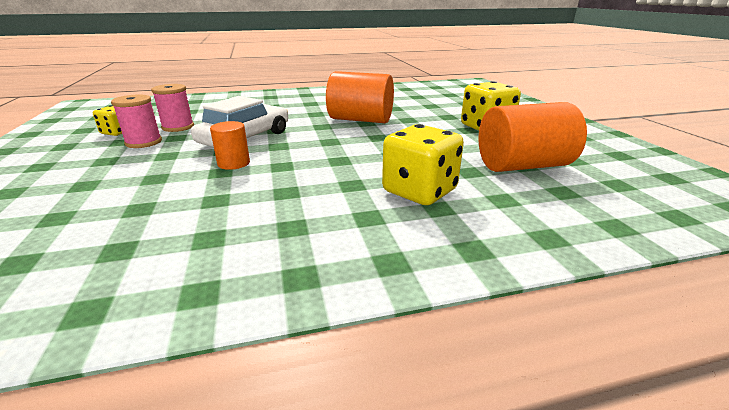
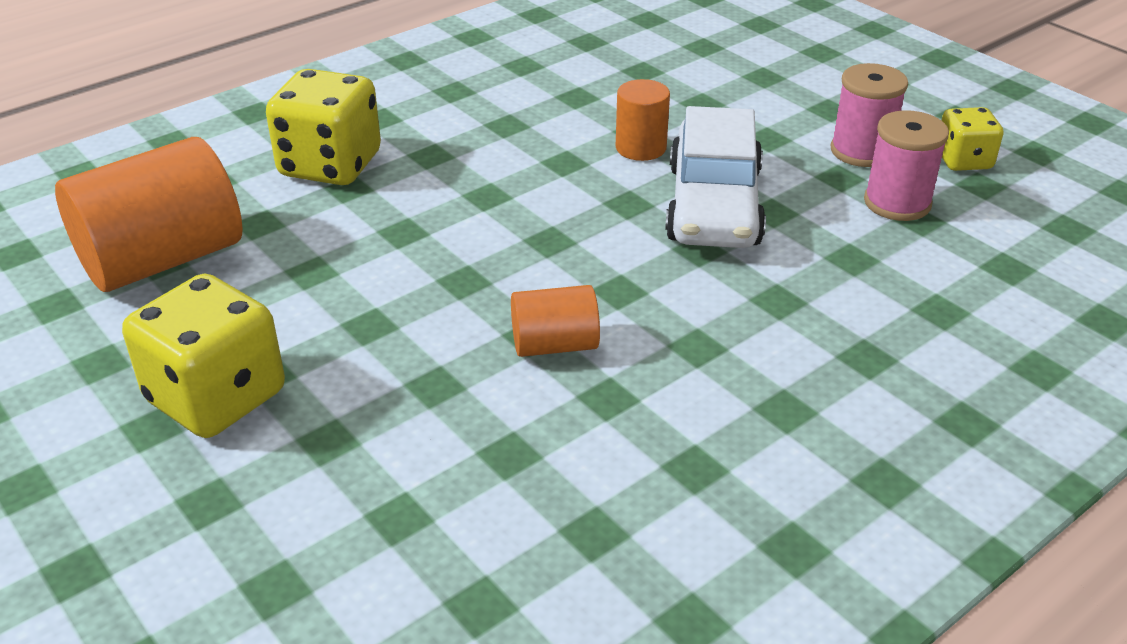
camera: 155 degrees right, 10 degrees up
(360, 120) = (554, 345): orange cylinder -> orange cylinder, size x0.52

